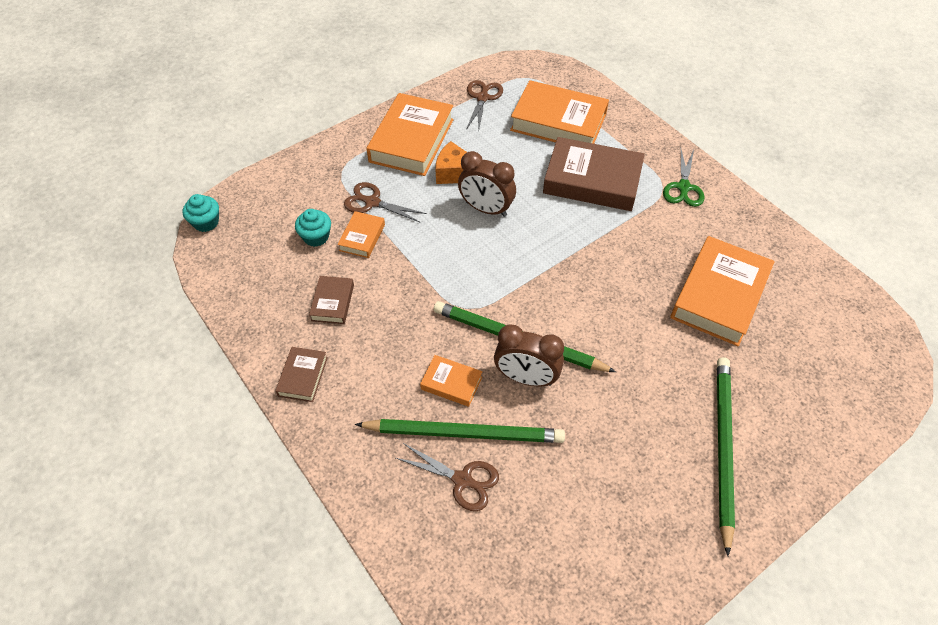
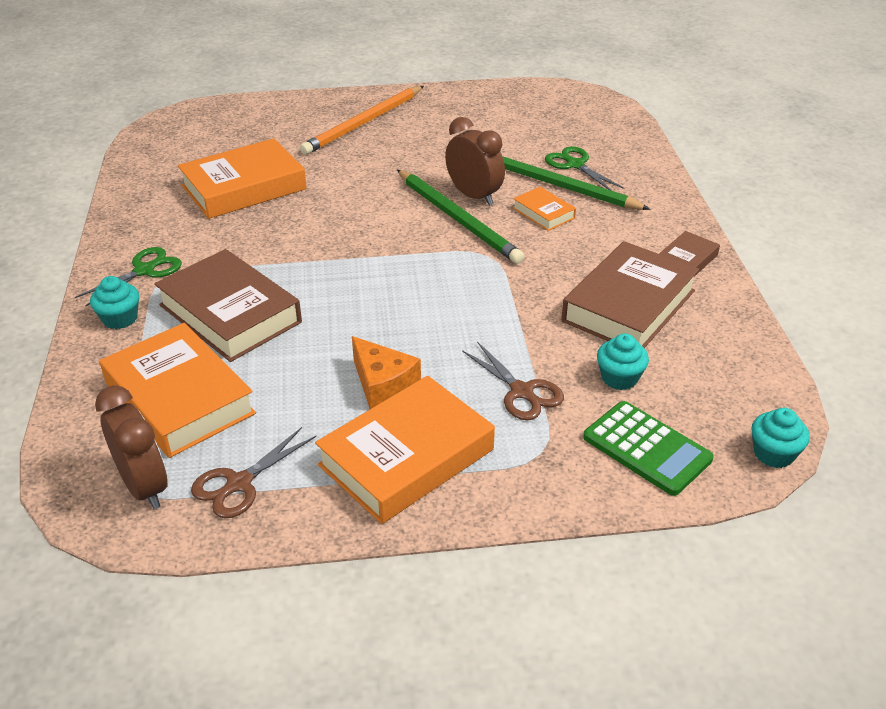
camera: 150 degrees left, 15 degrees down
(282, 196) = (646, 448): none -> green calculator
(332, 302) = (629, 306): brown book -> brown book, size x2.06
(362, 237) = (560, 356): orange book -> none
(463, 480) = (575, 165): brown scissors -> green scissors
(486, 209) = (385, 331): brown clock -> brown clock (144, 487)
(650, 150) = (120, 318): none -> turquoise cupcake
(723, 448) = (364, 123): green pencil -> orange pencil

